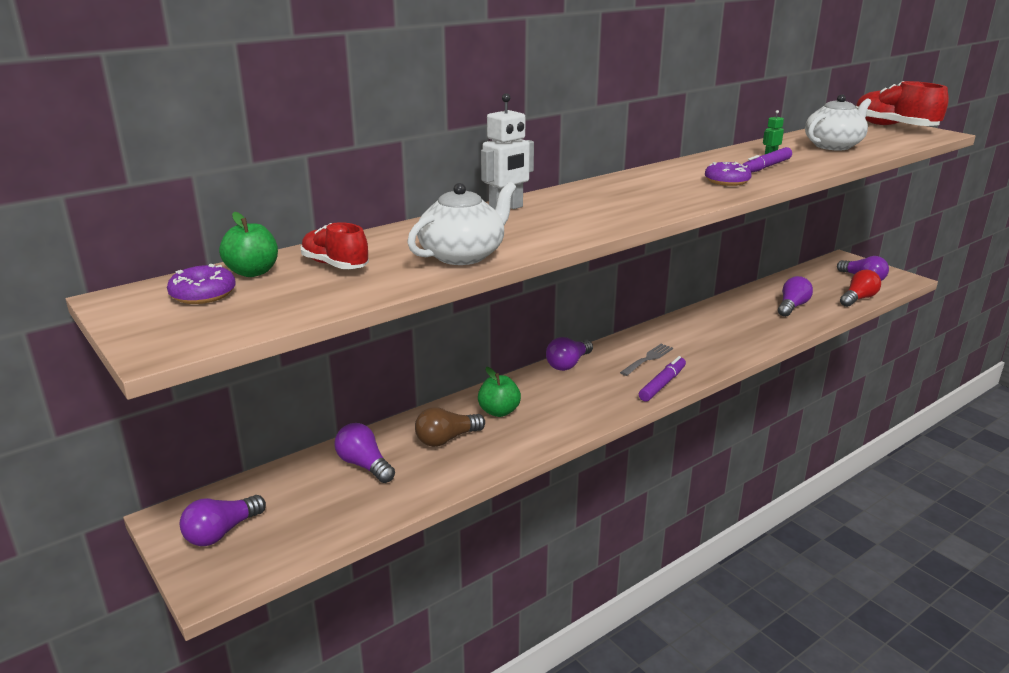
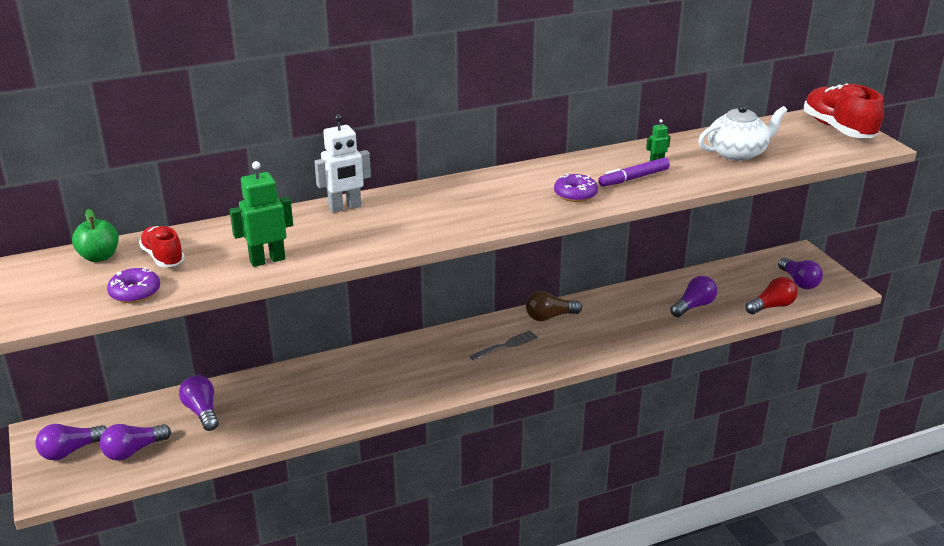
camera: 15 degrees right, 5 degrees up
(203, 294) = (52, 275): purple donut -> purple donut (135, 292)
(446, 439) = (279, 399): brown light bulb -> brown light bulb (549, 317)
(463, 255) = (267, 260): white teapot -> green robot
(499, 411) = (338, 379): green apple -> none
(568, 364) = (429, 340): purple light bulb -> purple light bulb (133, 451)
(662, 384) = (500, 375): purple marker -> none

